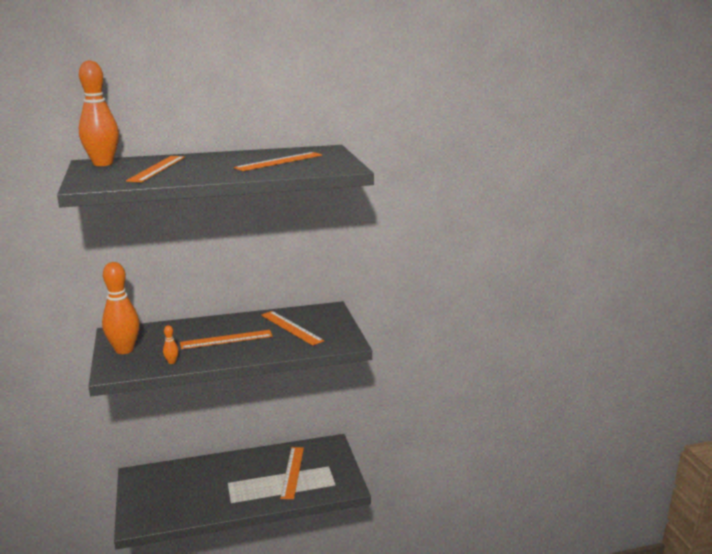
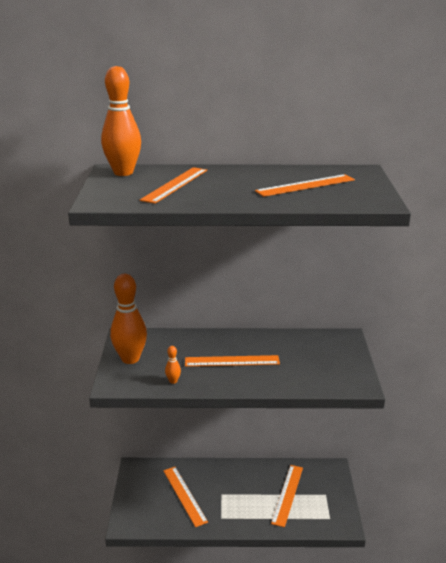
camera: 15 degrees right, 5 degrees up
(291, 328) = (301, 356): orange ruler -> orange ruler (184, 495)

